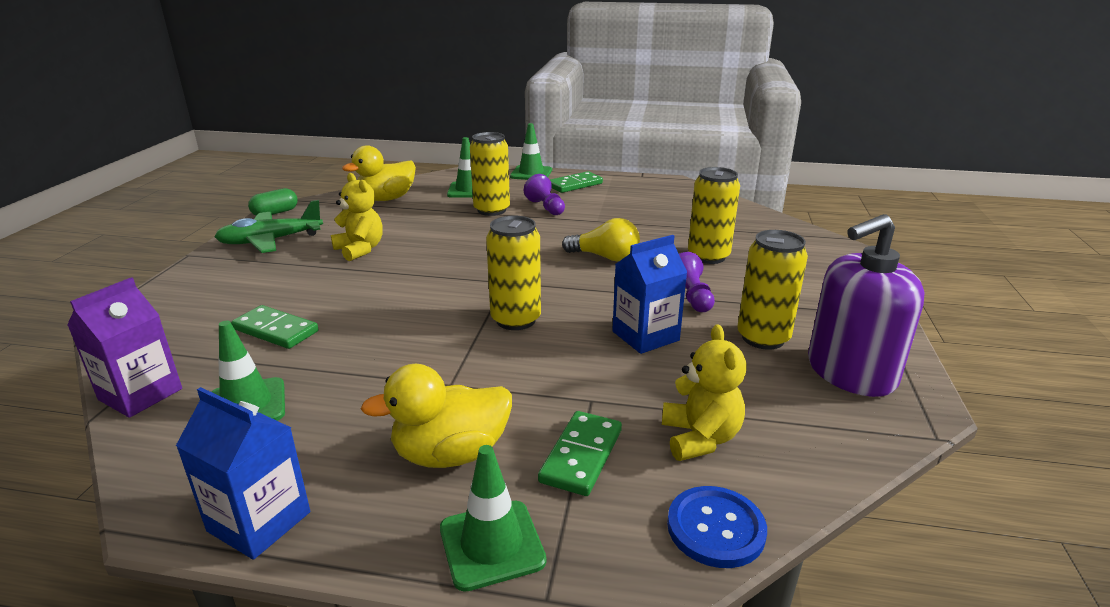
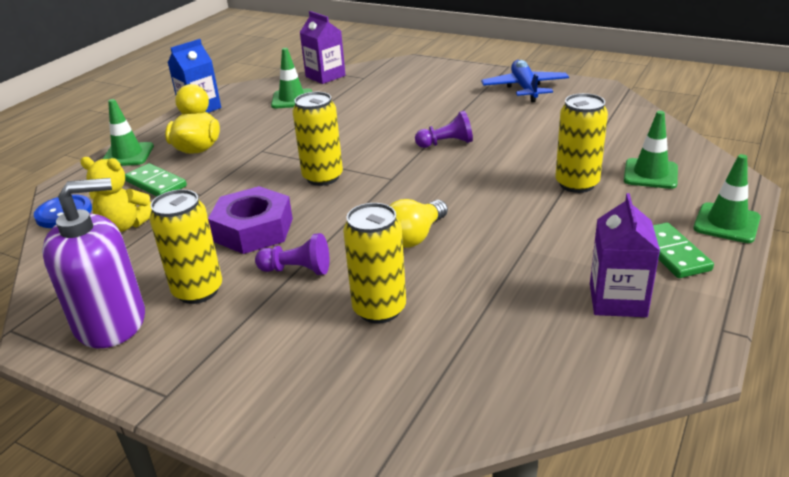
camera: 110 degrees right, 5 degrees up
(271, 241) = (525, 88): green plane -> blue plane
(275, 213) = (591, 85): green capsule -> none
(275, 330) = (370, 100): green domino -> none
(360, 250) = (490, 120): yellow teddy bear -> none
(386, 199) = (624, 129): yellow duck -> none
(546, 207) = (579, 219): purple pawn -> purple pawn (446, 143)
(635, 195) = (617, 300): none -> purple carton
(645, 336) = (253, 230): blue carton -> purple nut
(850, 372) = (110, 322): purple soap dispenser -> purple soap dispenser turned 75 degrees clockwise

